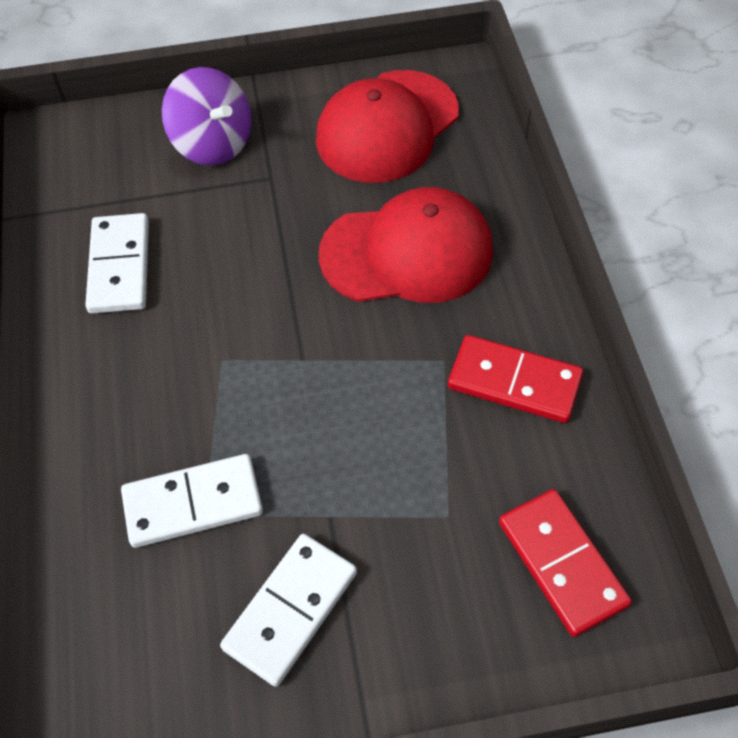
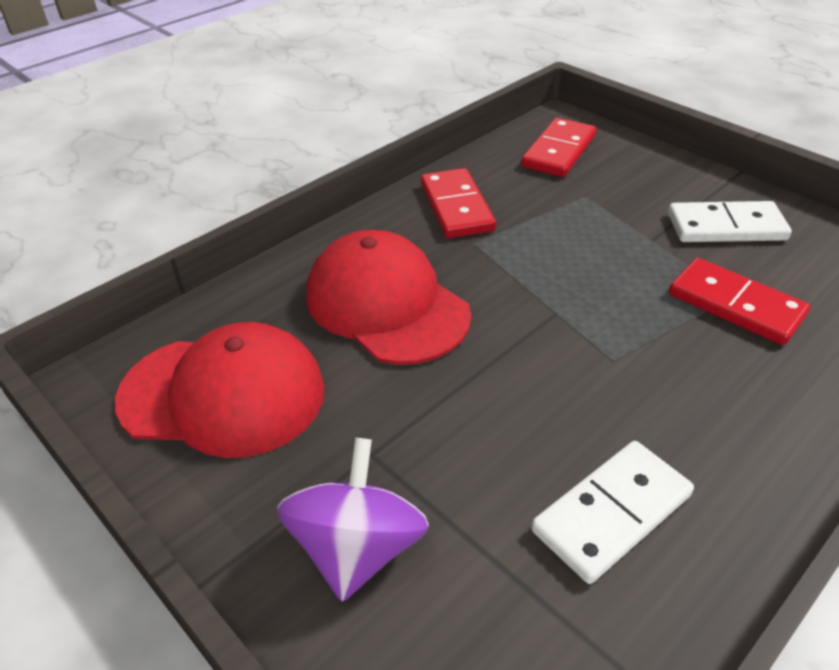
camera: 125 degrees left, 15 degrees down
(193, 503) = (735, 305): white domino -> red domino

